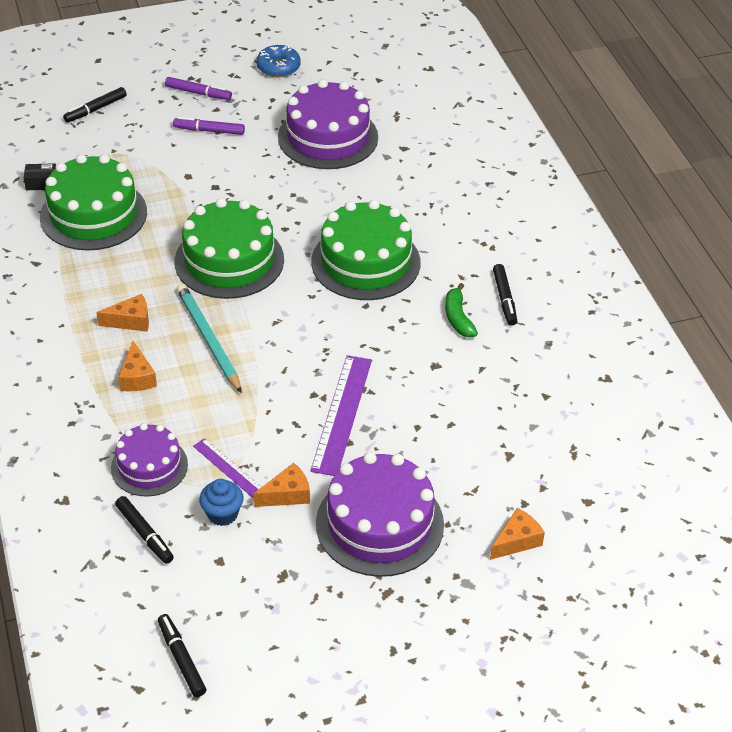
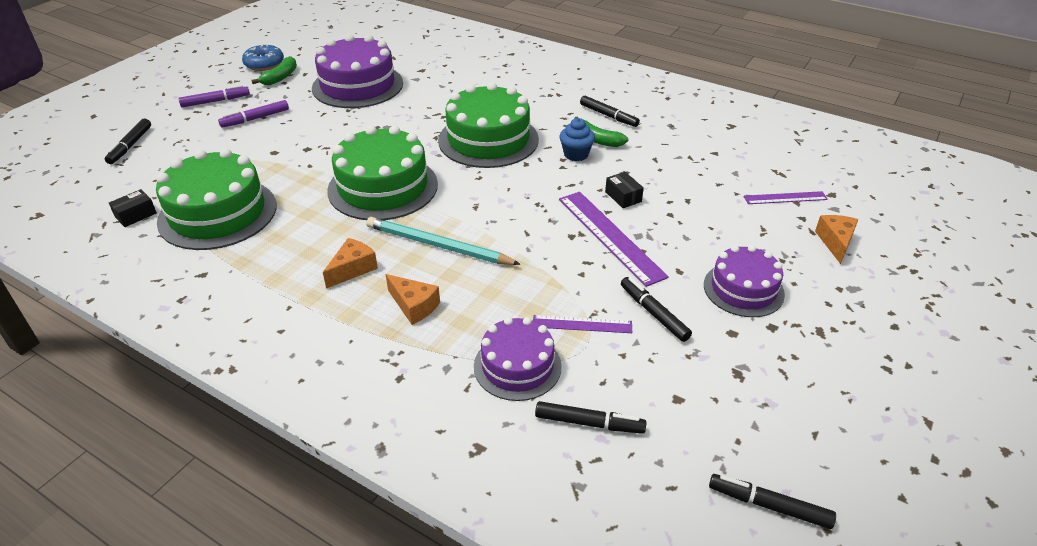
camera: 40 degrees left, 5 degrees down
(222, 514) = (628, 361): blue cupcake -> blue cupcake (576, 154)
(275, 91) = (280, 77): none -> green banana
(287, 495) = (653, 313): orange cheese -> black marker
(379, 524) = (743, 289): purple cake -> purple cake, size x0.61
(401, 387) = (623, 197): none -> black box
(539, 477) = (785, 198): none -> purple ruler

